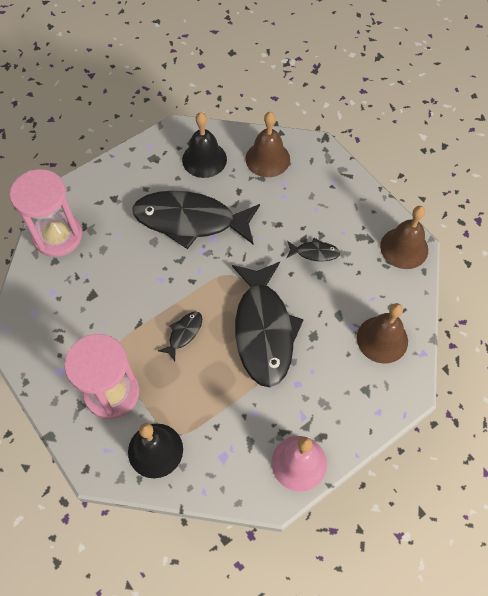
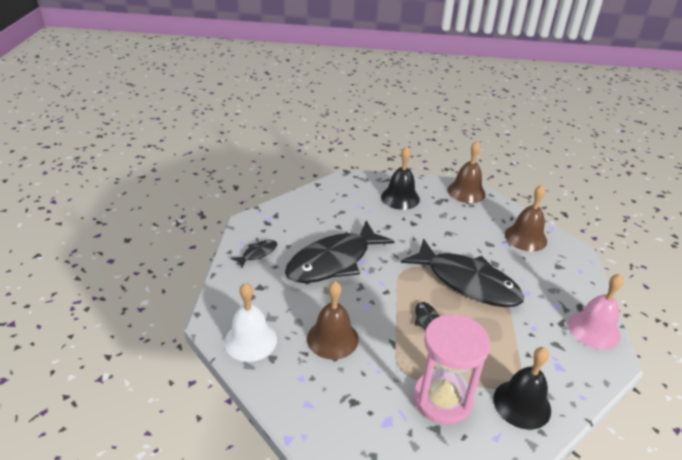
camera: 50 degrees left, 25 degrees down
(57, 236) = (250, 340): pink hourglass -> white bell
(204, 159) = (291, 225): black bell -> black bell (400, 198)
(267, 159) = (330, 200): brown bell -> brown bell (332, 338)
(314, 252) = (429, 225): black fish -> black fish (257, 253)

